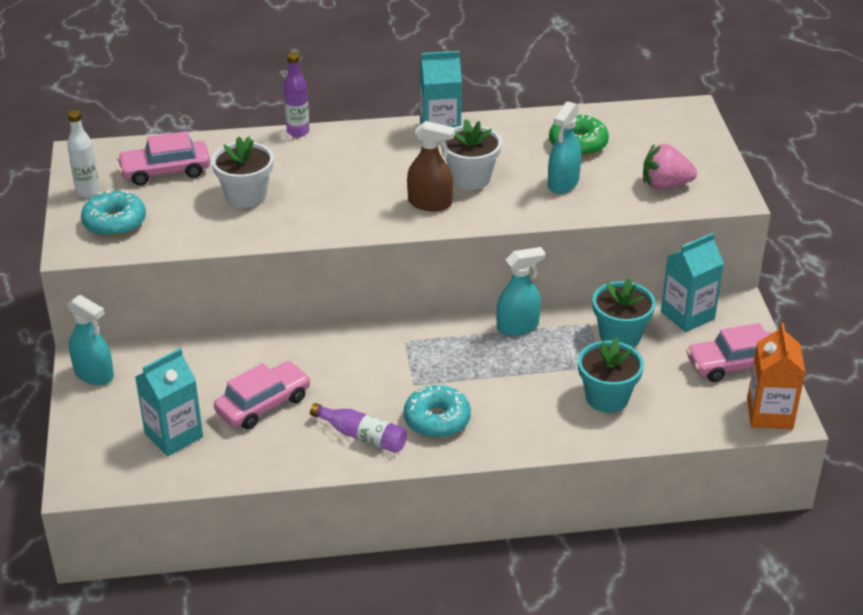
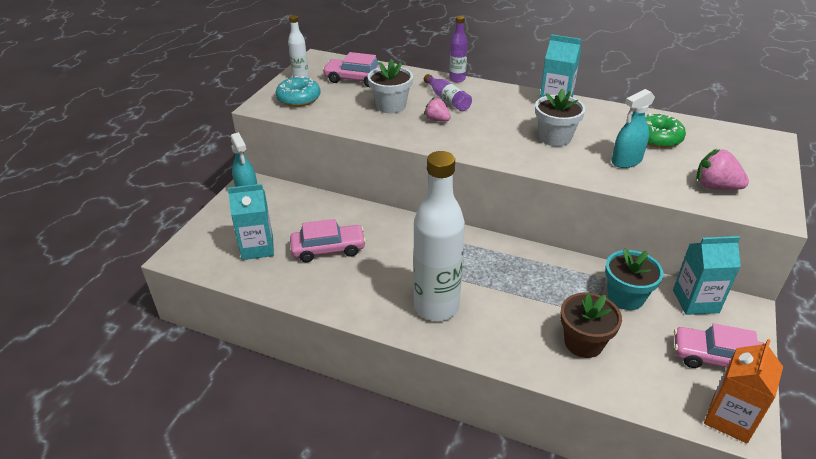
camera: 30 degrees right, 0 degrees up
(319, 197) = (437, 120): none -> pink strawberry
(362, 436) = (374, 297): purple bottle -> purple bottle (447, 99)
(430, 203) = (512, 145): brown spray bottle -> none
(437, 420) = (436, 307): turquoise donut -> white bottle
(518, 326) = (546, 260): turquoise spray bottle -> none
(607, 397) = (583, 342): turquoise flower pot -> brown flower pot

